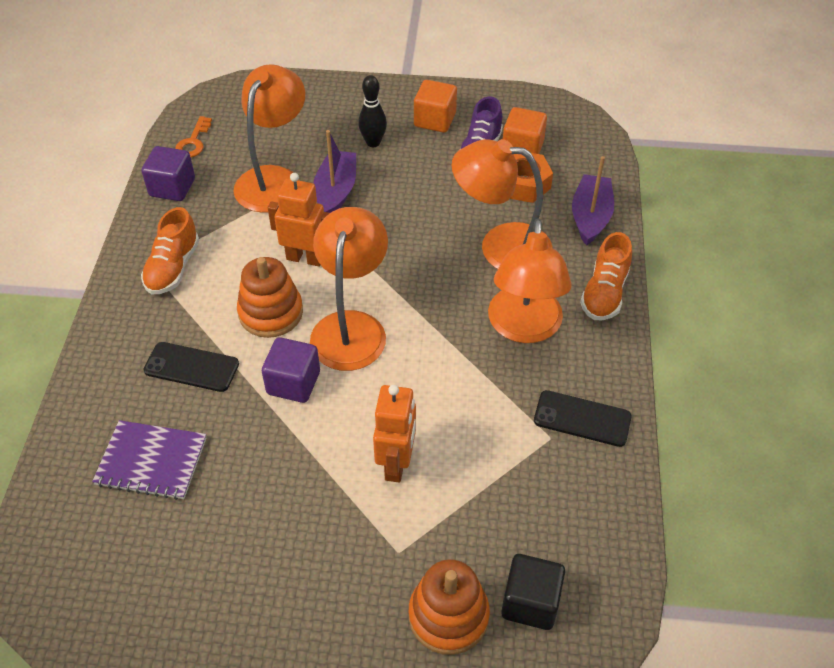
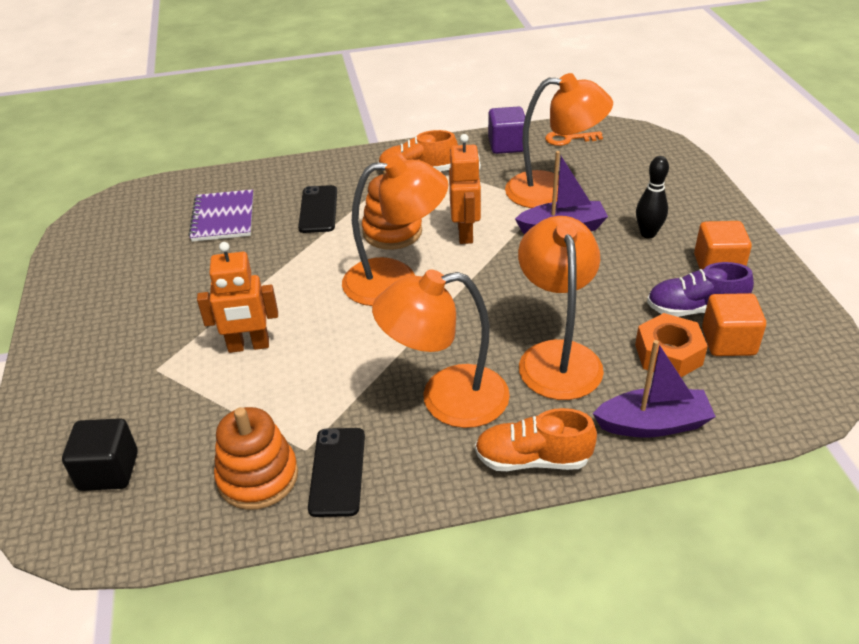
camera: 75 degrees right, 10 degrees down
(293, 383) = (320, 264): purple cube -> none
(448, 616) = (93, 416): orange stacking toy -> orange stacking toy (258, 477)

